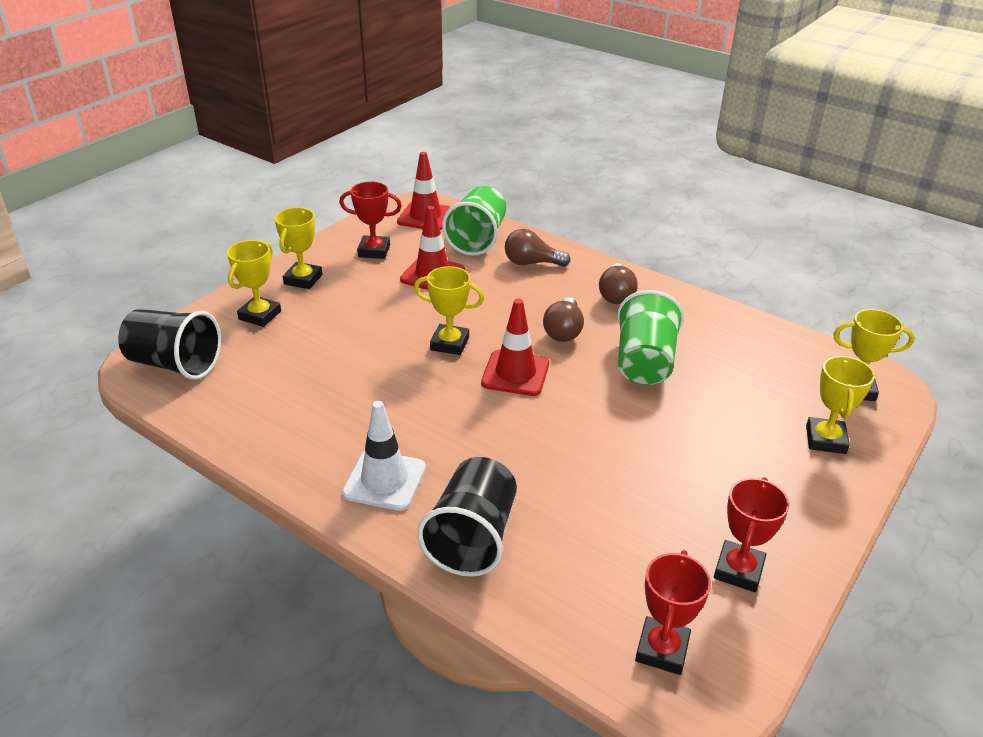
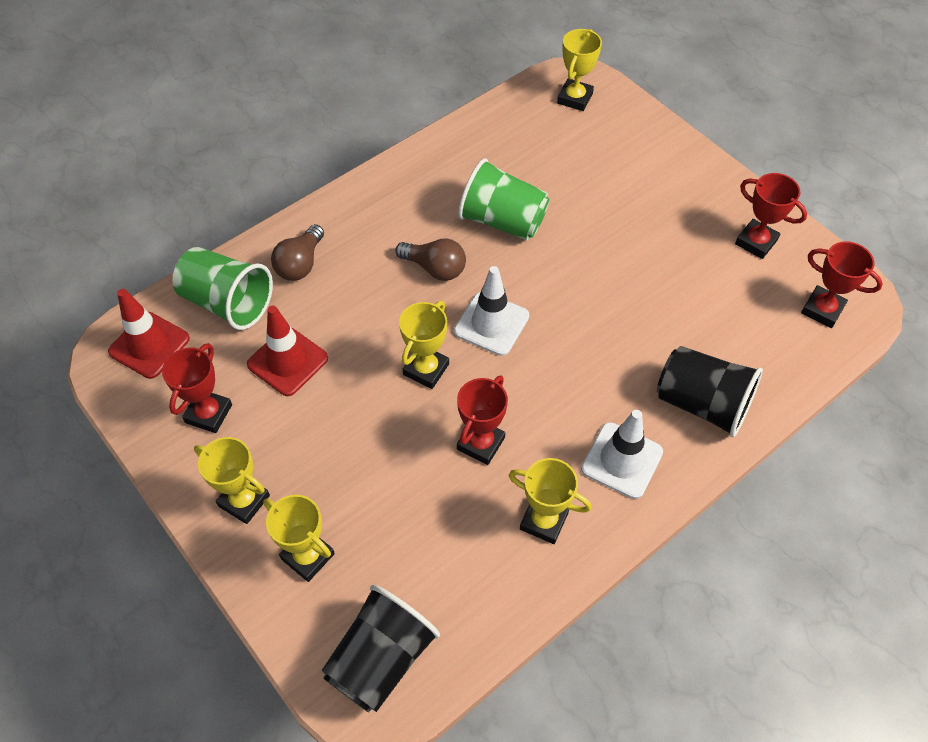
camera: 75 degrees left, 20 degrees up
(381, 386) = (481, 443): none -> red trophy
(515, 373) = (491, 323): red traffic cone -> white traffic cone
(616, 295) = (388, 210): brown light bulb -> none
(825, 440) = (630, 140): yellow trophy -> yellow trophy (544, 521)

